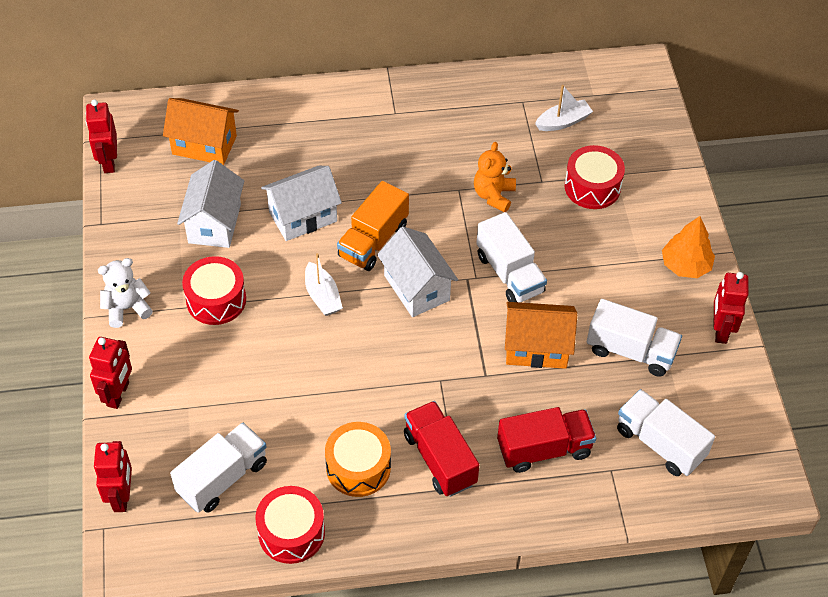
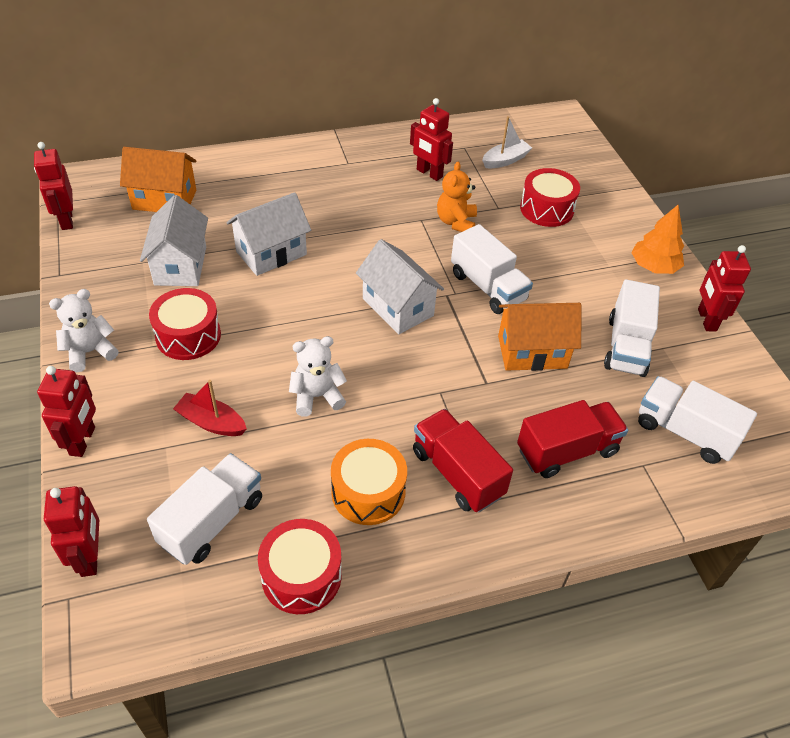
camera: 10 degrees left, 5 degrees down
(230, 388) = (211, 422): none -> red boat
(322, 296) = (301, 322): white boat -> none
(326, 373) = (317, 396): none -> white teddy bear
(373, 241) = (346, 269): orange truck -> none
(478, 133) = (429, 173): none -> red robot
(630, 351) = (626, 346): white truck -> white truck turned 90 degrees clockwise

